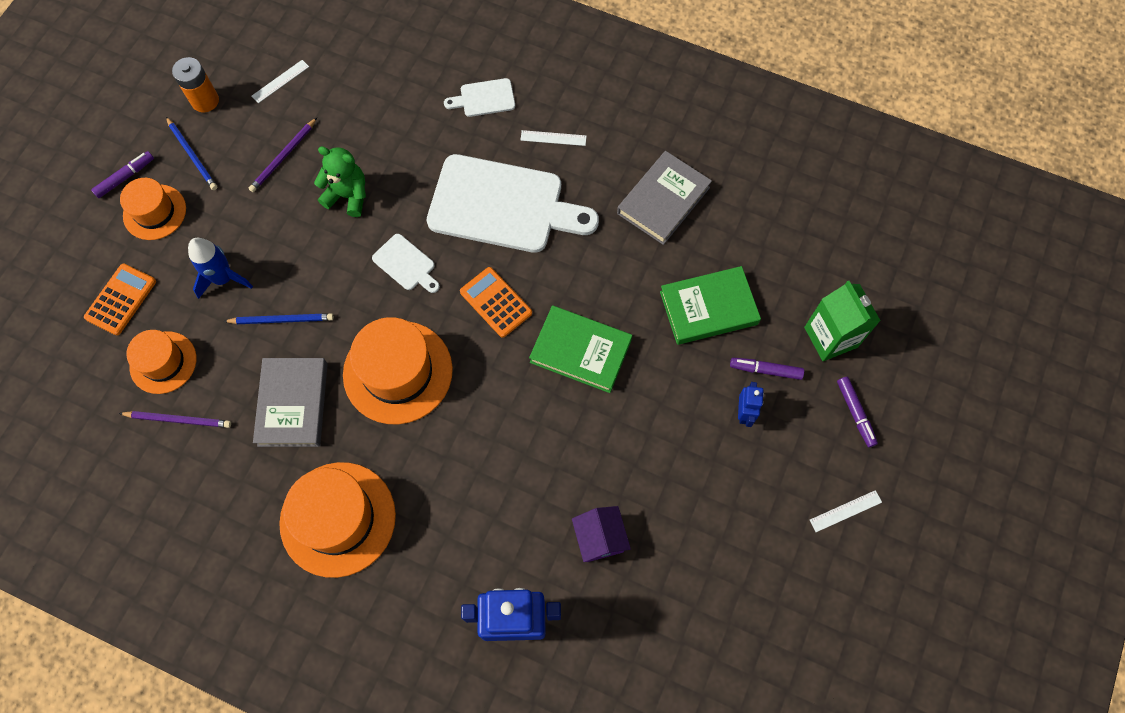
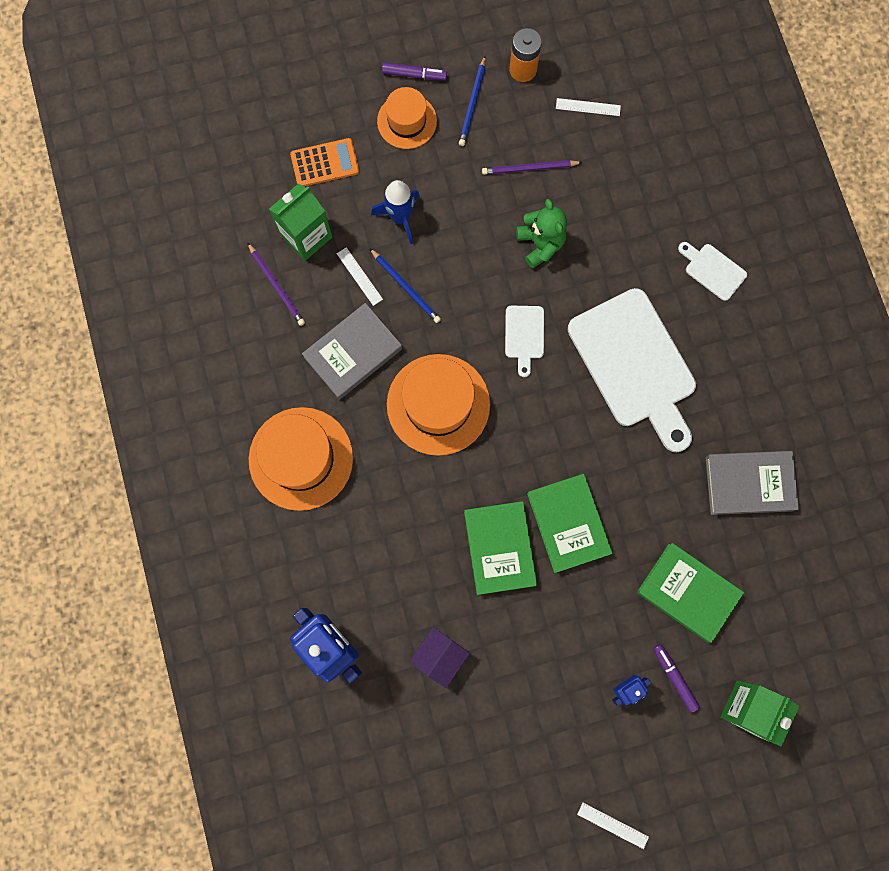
camera: 50 degrees right, 10 degrees up
(163, 362) = (306, 236): orange hat -> green carton
(496, 302) = (552, 428): orange calculator -> none
(553, 138) = (726, 353): white ruler -> white ruler (359, 276)
(554, 418) = (500, 548): none -> green book
(855, 413) = (698, 775): purple marker -> none

